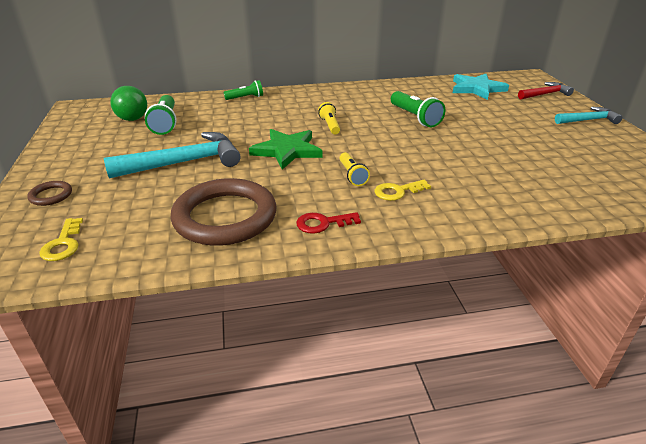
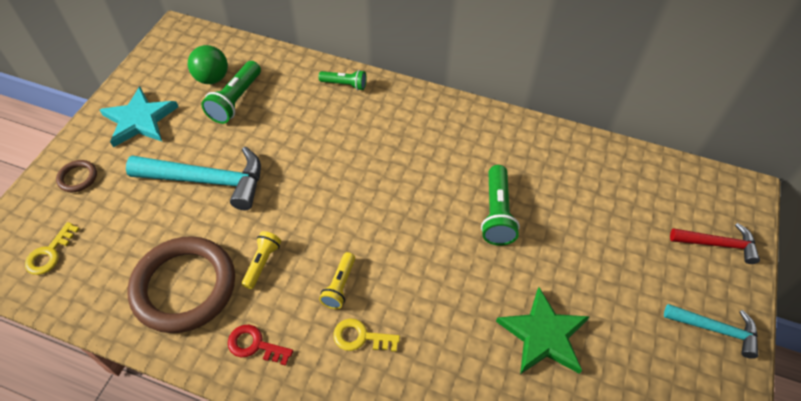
camera: 30 degrees right, 20 degrees up
(287, 151) = (311, 209): green star -> green star (543, 335)
(330, 125) = (390, 183): yellow flashlight -> yellow flashlight (262, 263)
(477, 88) = (634, 188): turquoise star -> turquoise star (139, 120)

